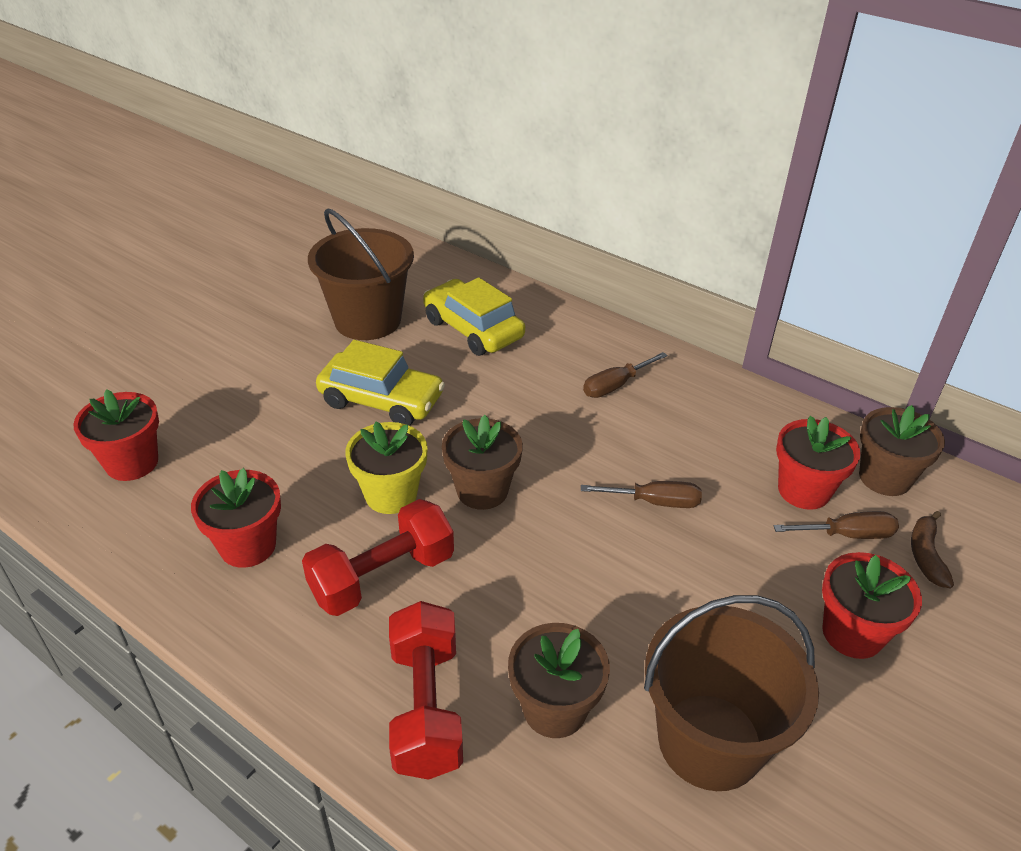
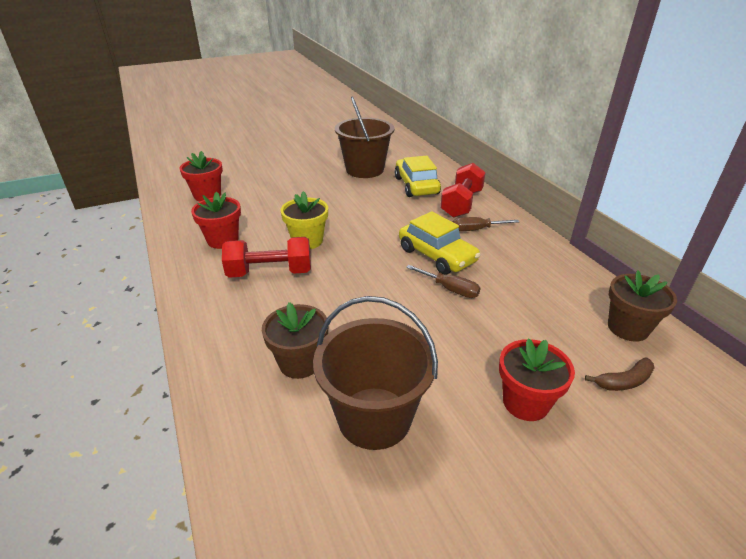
camera: 30 degrees right, 5 degrees down
(381, 400) = (340, 202): yellow car -> yellow car (437, 255)
(426, 707) = (236, 334): red dumbbell -> red dumbbell (461, 204)
(482, 490) = (355, 253): brown flower pot -> none
(803, 490) = (558, 315): red flower pot -> none
(847, 535) = (570, 348): brown screwdriver -> none
(926, 555) = (624, 381): brown banana -> brown banana turned 150 degrees counterclockwise

